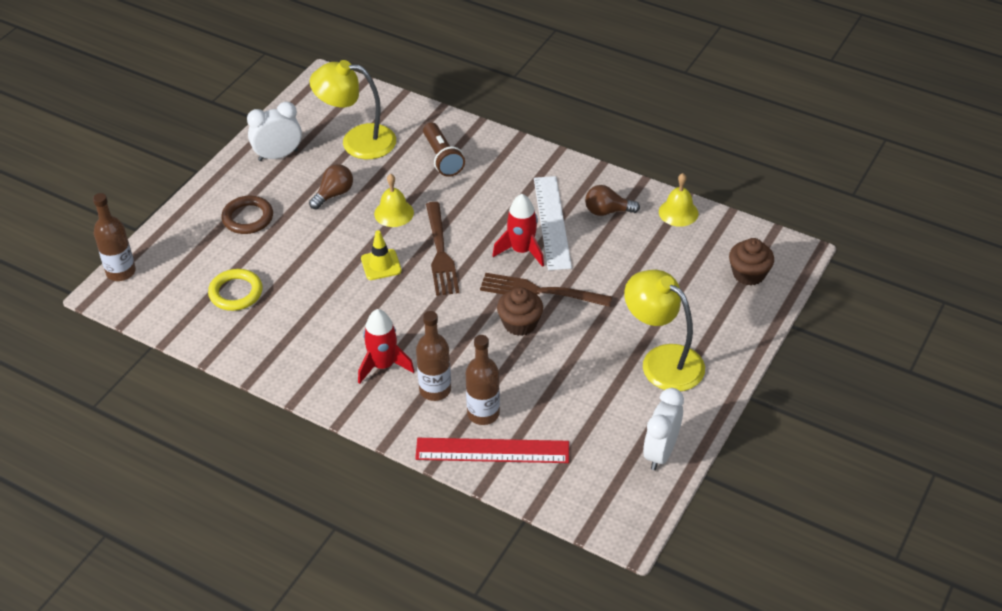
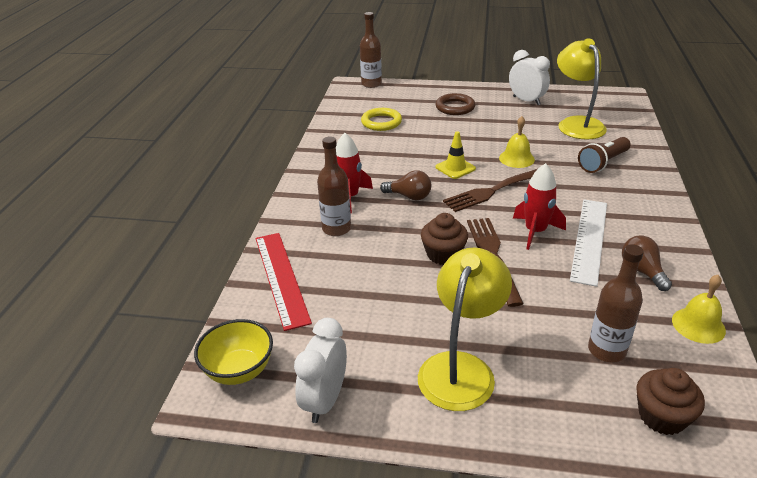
camera: 70 degrees right, 10 degrees down
(334, 194) = (510, 130): brown light bulb -> brown light bulb (409, 196)
(483, 413) = (322, 261): brown bottle -> brown bottle (606, 350)
(552, 222) = (589, 240): white ruler -> white ruler turned 45 degrees counterclockwise
(603, 503) = (239, 370): none -> yellow bowl
(660, 452) = (325, 400): white clock -> white clock turned 75 degrees counterclockwise

